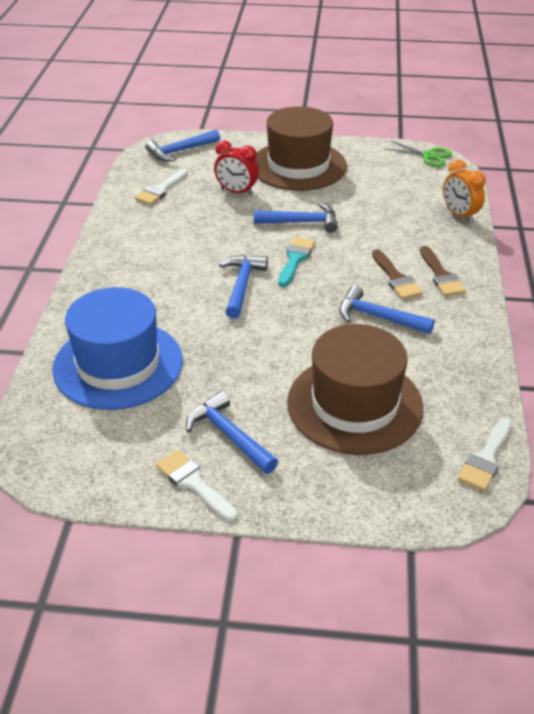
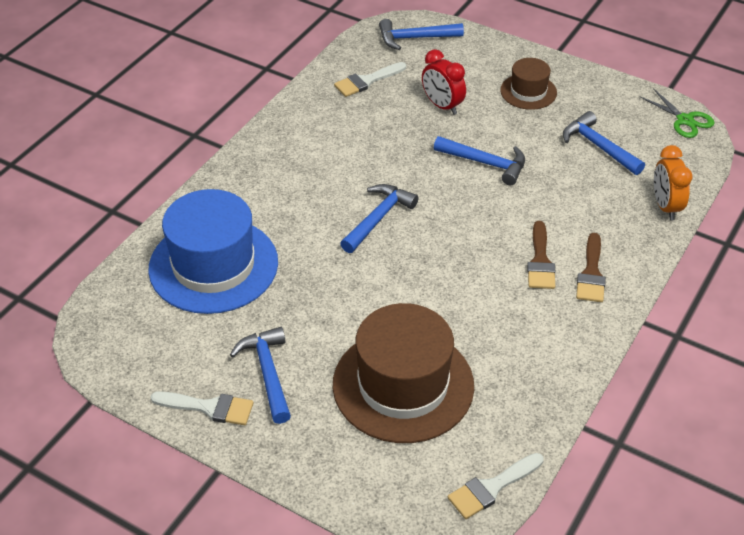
camera: 25 degrees right, 5 degrees up
(194, 483) = (209, 407): white brush -> white brush turned 120 degrees clockwise
(295, 259) = (450, 205): turquoise brush -> none
(298, 166) = (528, 91): brown hat -> brown hat, size x0.51
(378, 317) = (491, 299): blue hammer -> blue hammer (598, 146)

